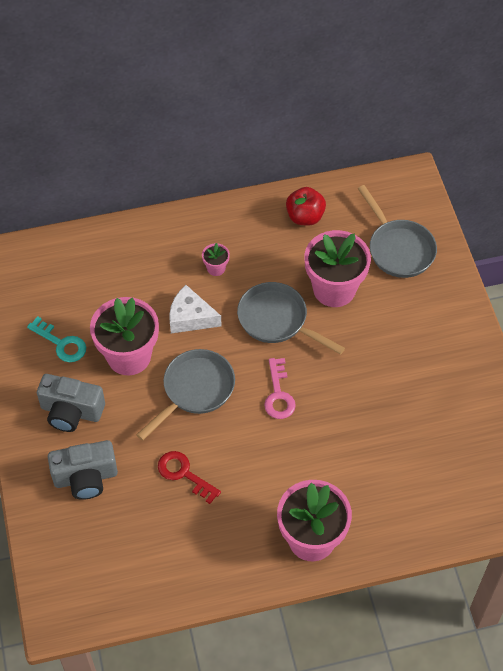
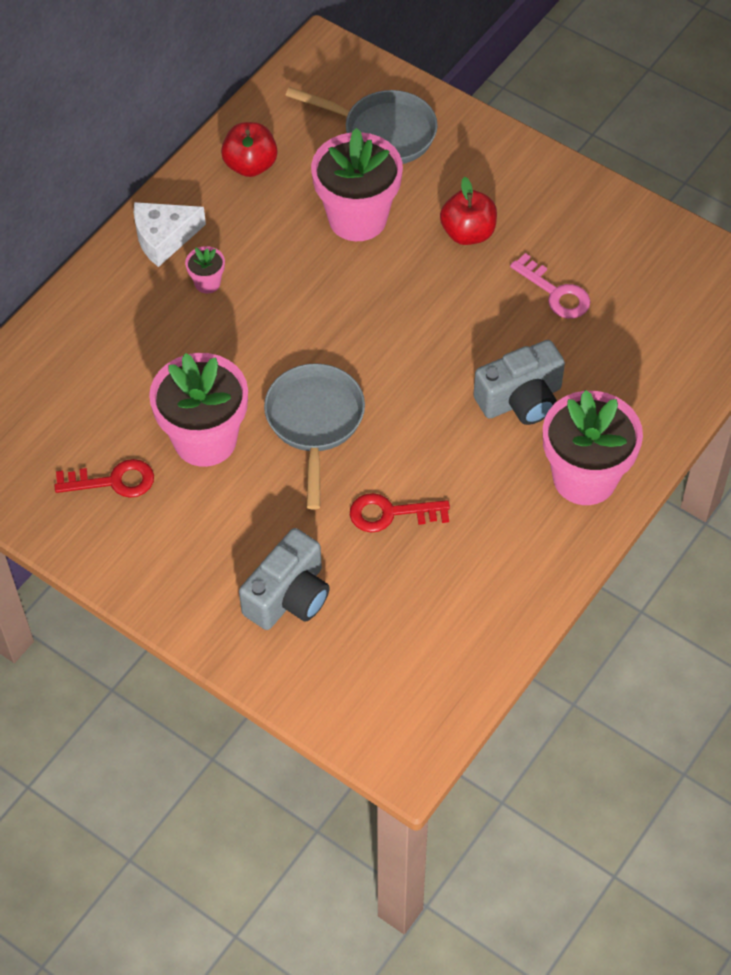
camera: 40 degrees left, 0 degrees up
(61, 343) = (113, 481): turquoise key -> red key
(71, 411) = (200, 542): grey camera -> grey camera (521, 399)
(190, 317) = (232, 352): white cheese -> white cheese (164, 238)
(277, 320) = (329, 290): grey pan -> none
(278, 394) = (407, 363): pink key -> pink key (556, 293)
(389, 343) = (468, 233): none -> red apple

